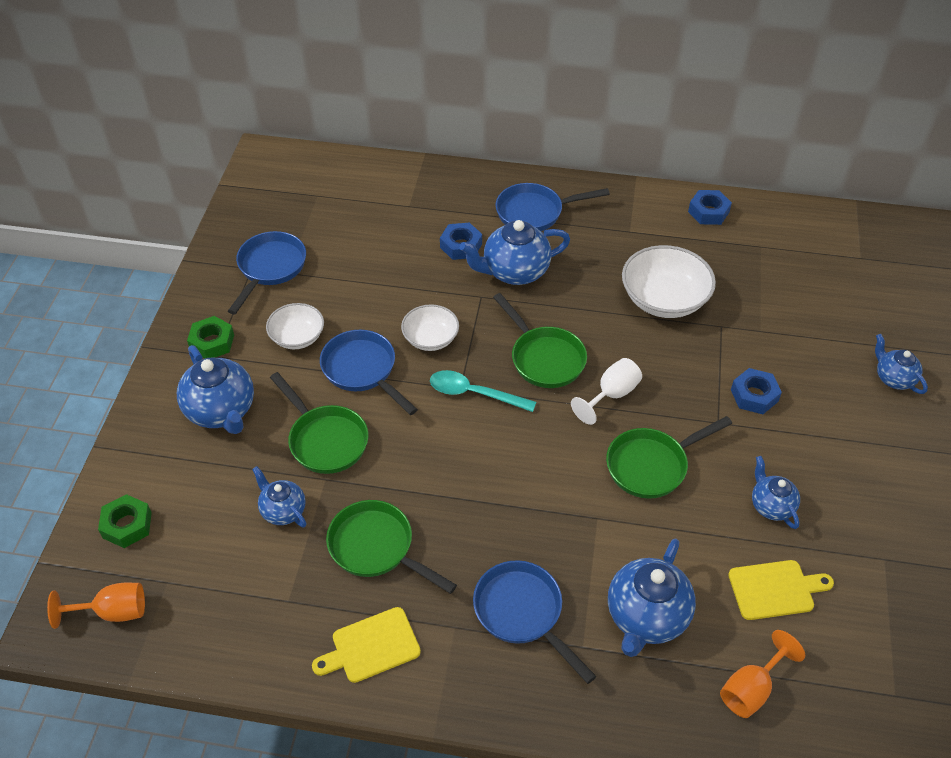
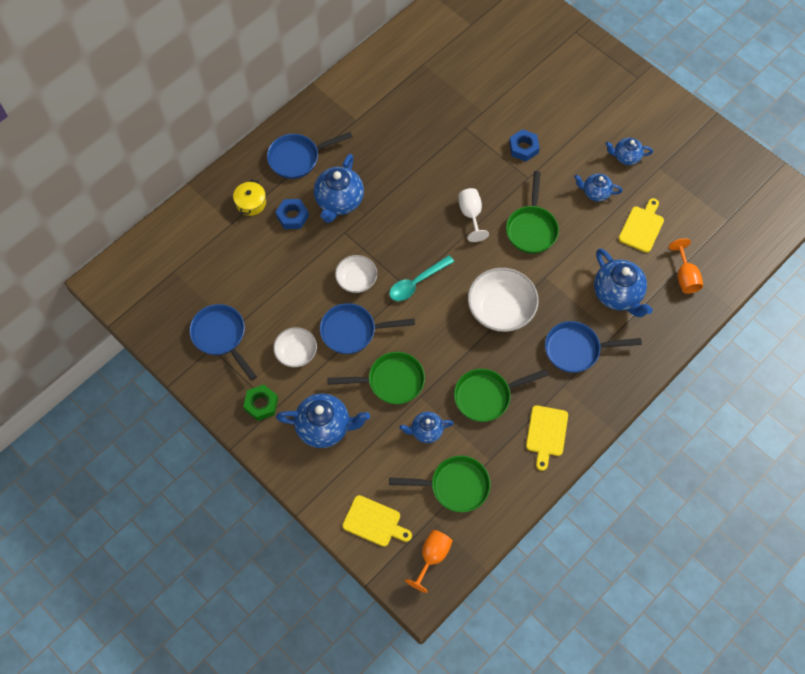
camera: 55 degrees left, 15 degrees up
(127, 525) = (374, 522): green nut -> yellow cutting board
(447, 207) = (251, 203): none -> yellow pot
(534, 213) = (298, 158): blue pan -> blue pan turned 45 degrees clockwise
(544, 358) = (419, 230): green pan -> green pan (454, 486)
(664, 299) = (423, 140): white bowl -> white bowl (501, 309)
(708, 212) = (375, 69): blue nut -> none
(893, 378) = (561, 77): blue teapot -> blue teapot (626, 157)

